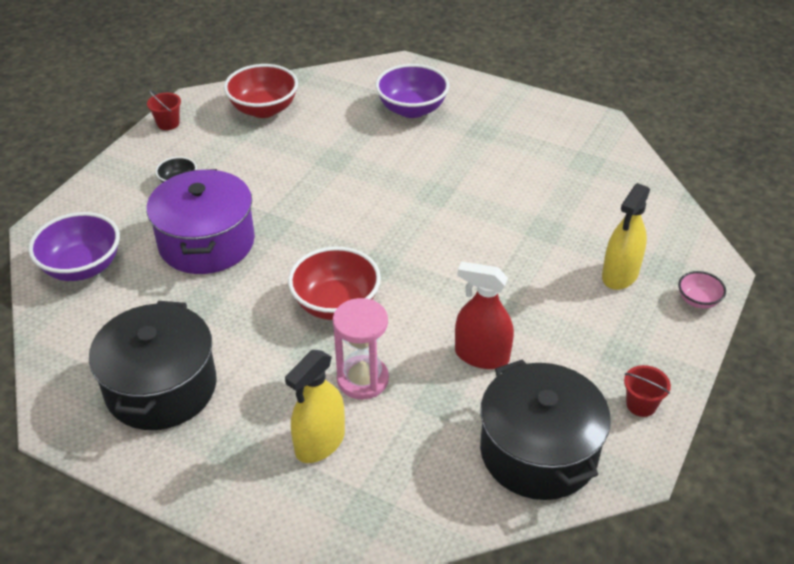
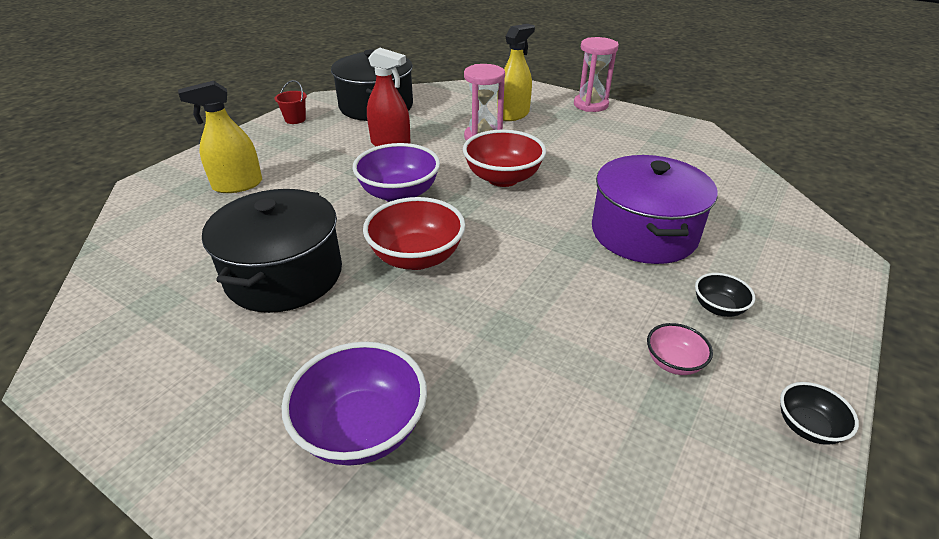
camera: 175 degrees left, 5 degrees down
(82, 267) = (762, 218): purple bowl -> purple bowl (399, 194)
(161, 387) = (632, 140): black pot -> black pot (284, 275)
(168, 123) = (807, 427): red bucket -> black bowl
(191, 483) = (590, 105): none -> pink hourglass
(264, 109) = (641, 452): red bowl -> red bowl (416, 257)
(620, 275) = (237, 185): yellow spray bottle -> yellow spray bottle turned 150 degrees counterclockwise
(698, 300) = (191, 165): pink bowl -> pink bowl (673, 362)

